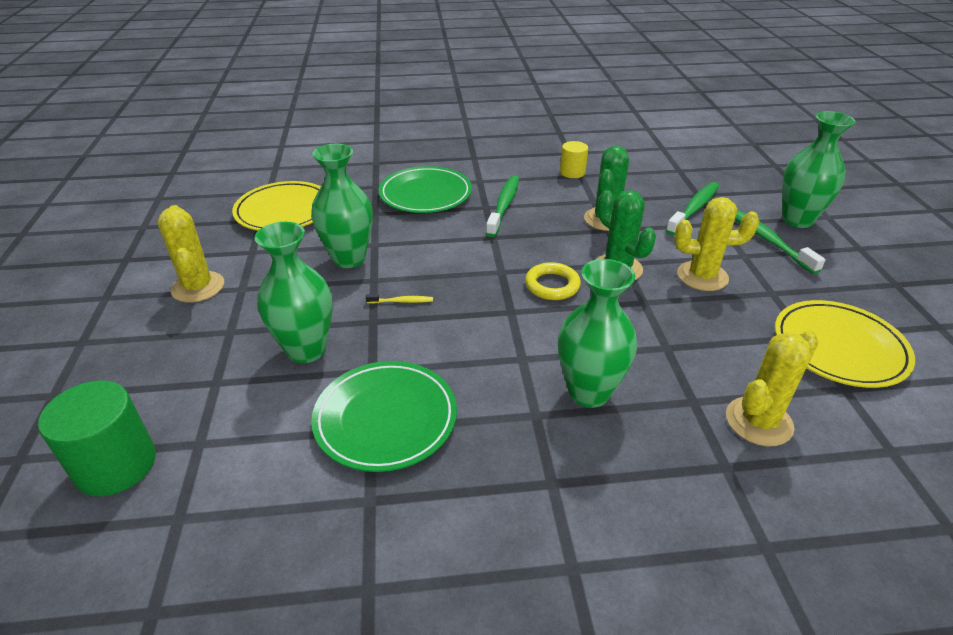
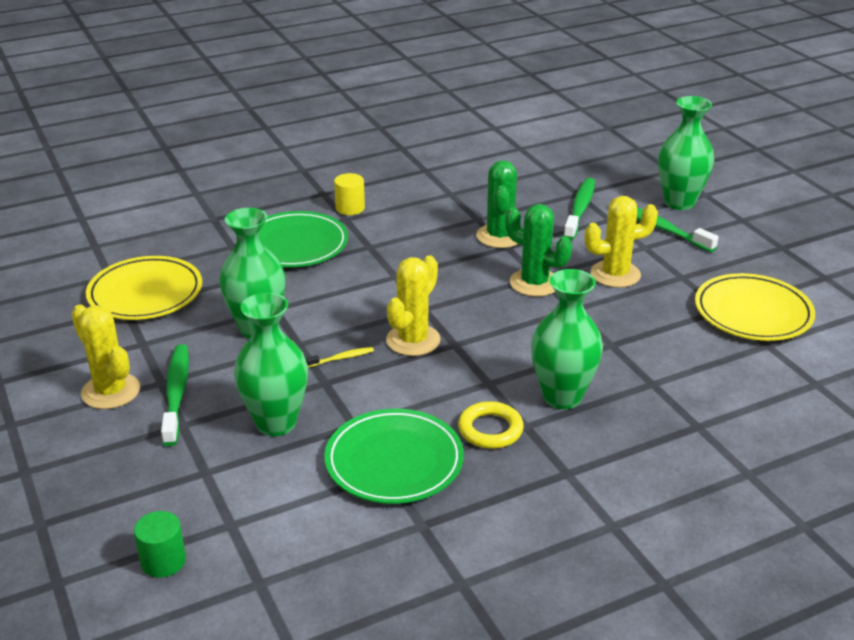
camera: 20 degrees left, 5 degrees down
(116, 465) = (163, 561): green cylinder -> green cylinder, size x0.58
(503, 206) = (388, 242): green toothbrush -> green toothbrush (176, 394)
(552, 285) = (481, 311): yellow ring -> yellow ring (490, 429)
(572, 172) = (440, 192): yellow cylinder -> yellow cylinder (350, 208)
(758, 421) = (710, 386): yellow cactus -> yellow cactus (413, 340)

